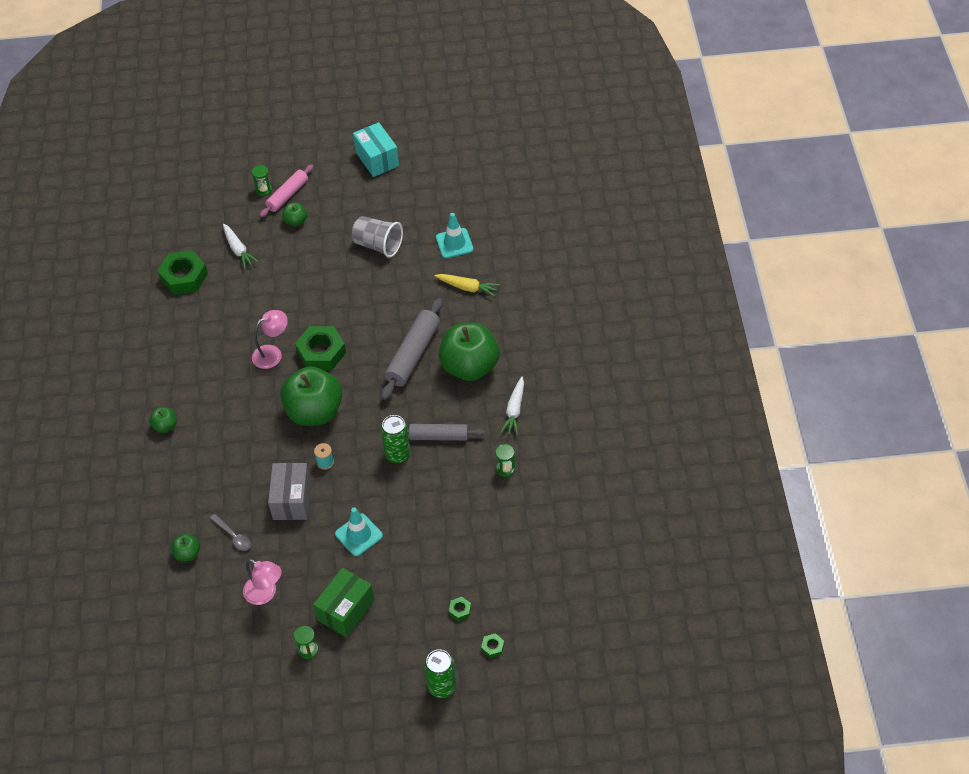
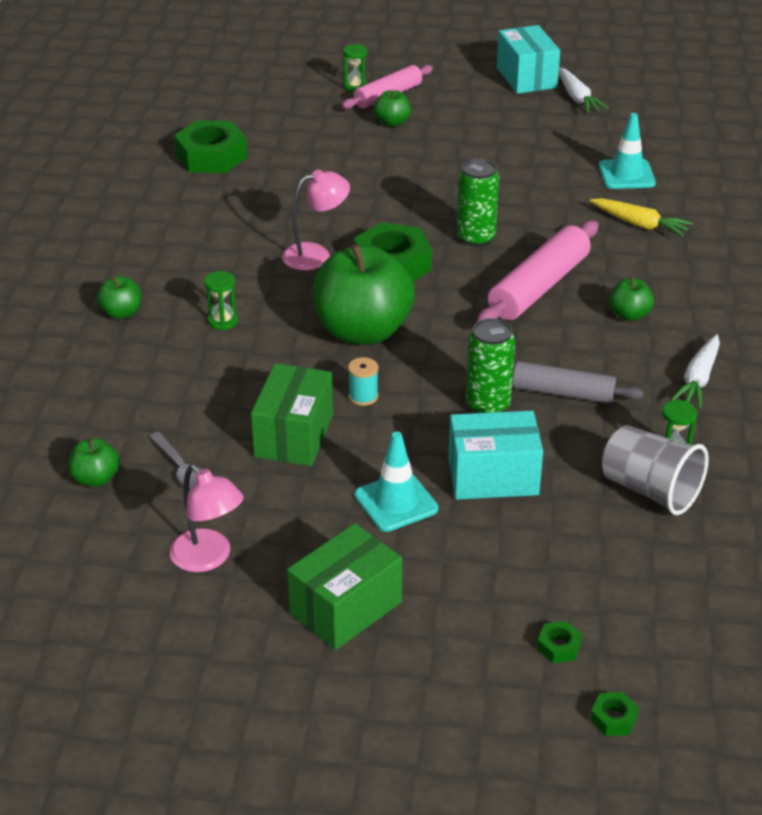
camera: 10 degrees right, 15 degrees down
(238, 250) = (300, 139): white carrot -> white carrot (577, 98)
(292, 500) = (294, 436): grey box -> green box
(308, 650) = (260, 657): green hourglass -> green hourglass (223, 321)
(378, 245) = (509, 161): grey cup -> grey cup (650, 490)
(409, 506) = (493, 477): none -> turquoise box
(413, 354) = (539, 287): grey rolling pin -> pink rolling pin
(442, 686) = (502, 767): green can -> green can (476, 238)
(469, 367) = (629, 315): green apple -> green apple, size x0.44

